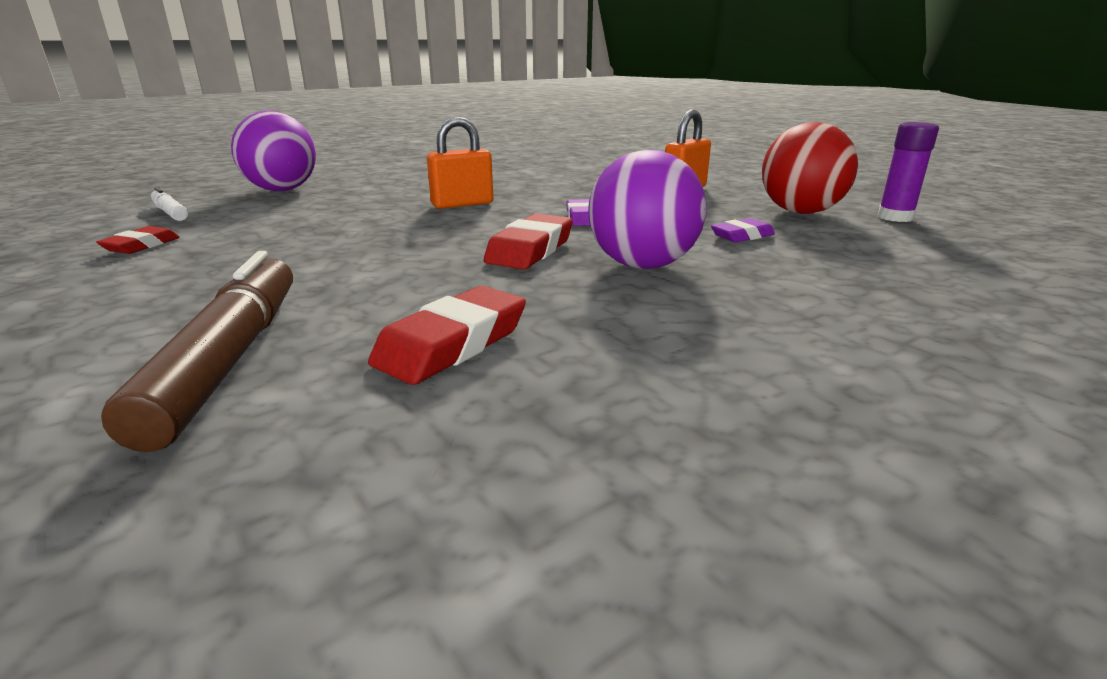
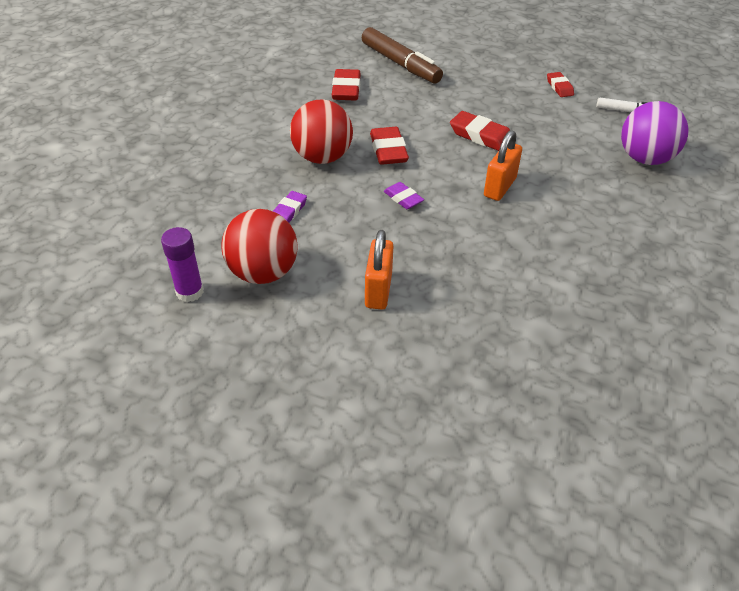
camera: 145 degrees right, 20 degrees up
(382, 233) = (481, 136): none -> red eraser
(642, 265) = (322, 157): purple ball -> red ball

